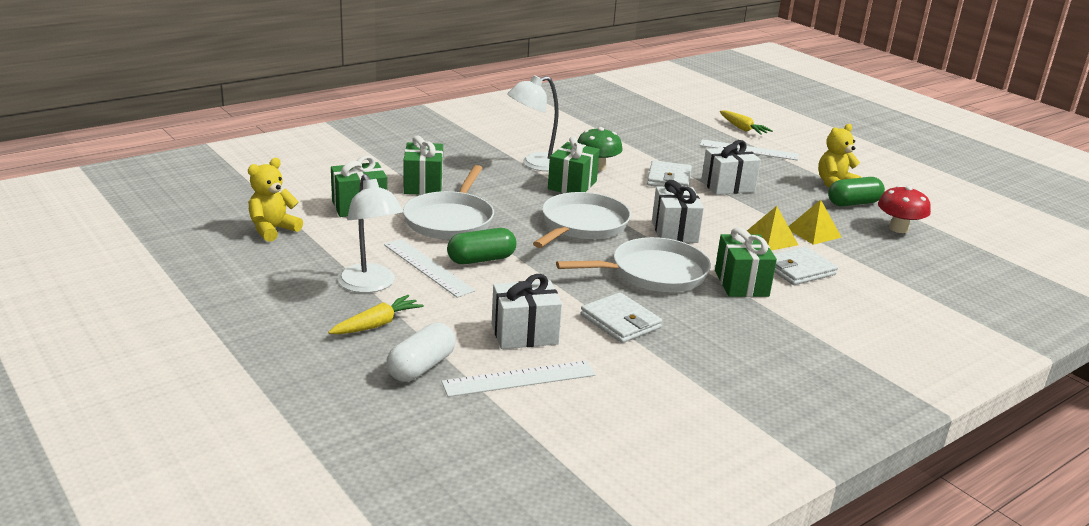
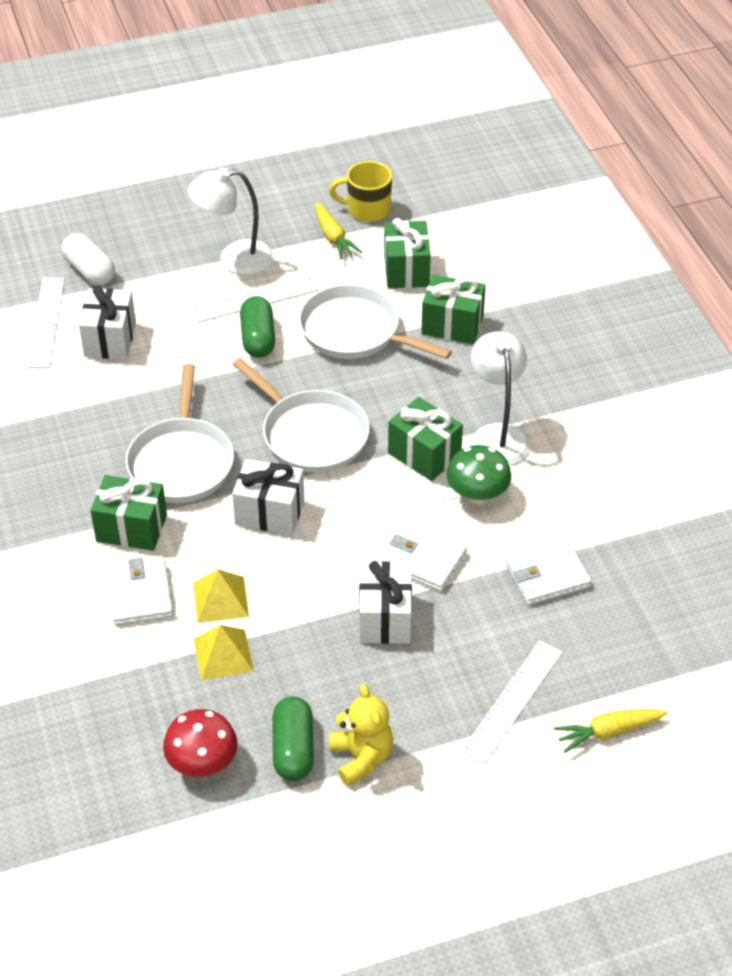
camera: 110 degrees right, 20 degrees up
(273, 230) = (367, 209): yellow teddy bear -> yellow mug
(377, 324) = (165, 255): yellow carrot -> yellow carrot (333, 237)
(620, 321) = (101, 408): white wallet -> white wallet (547, 576)

